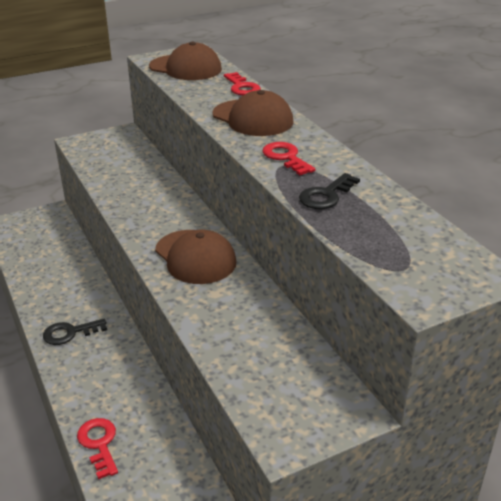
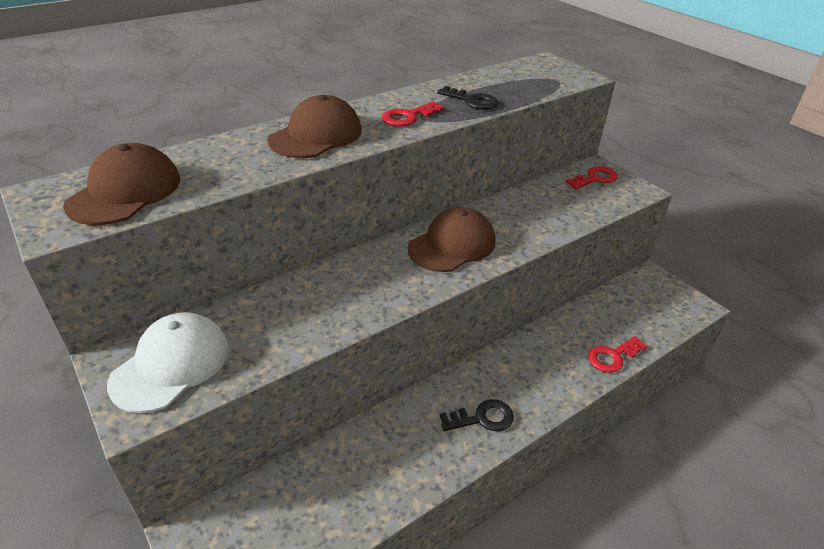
camera: 100 degrees left, 5 degrees up
(70, 333) = (482, 418): black key -> black key turned 75 degrees counterclockwise
(109, 147) = (171, 365): none -> white cap
(242, 87) = (218, 146): red key -> red key (595, 178)

